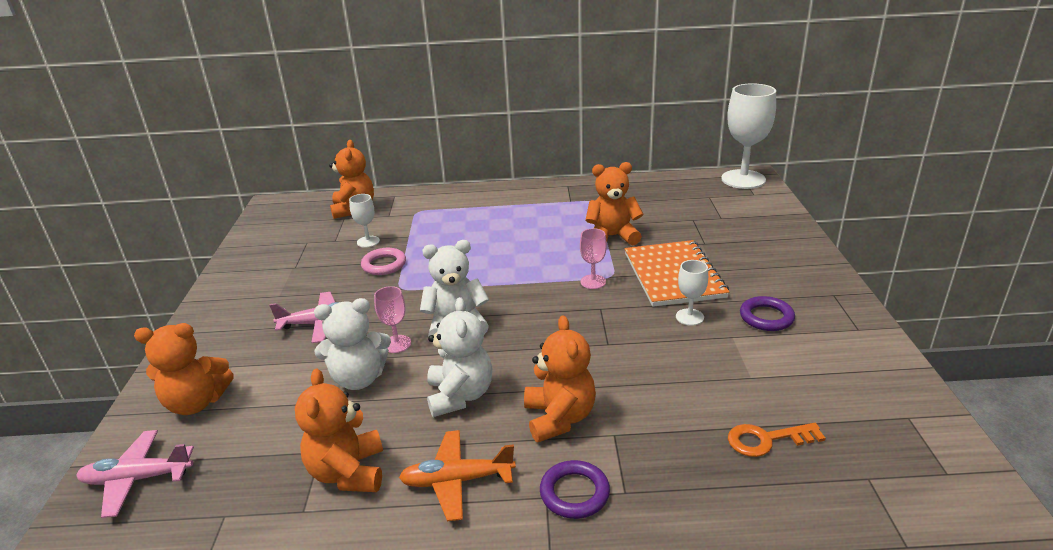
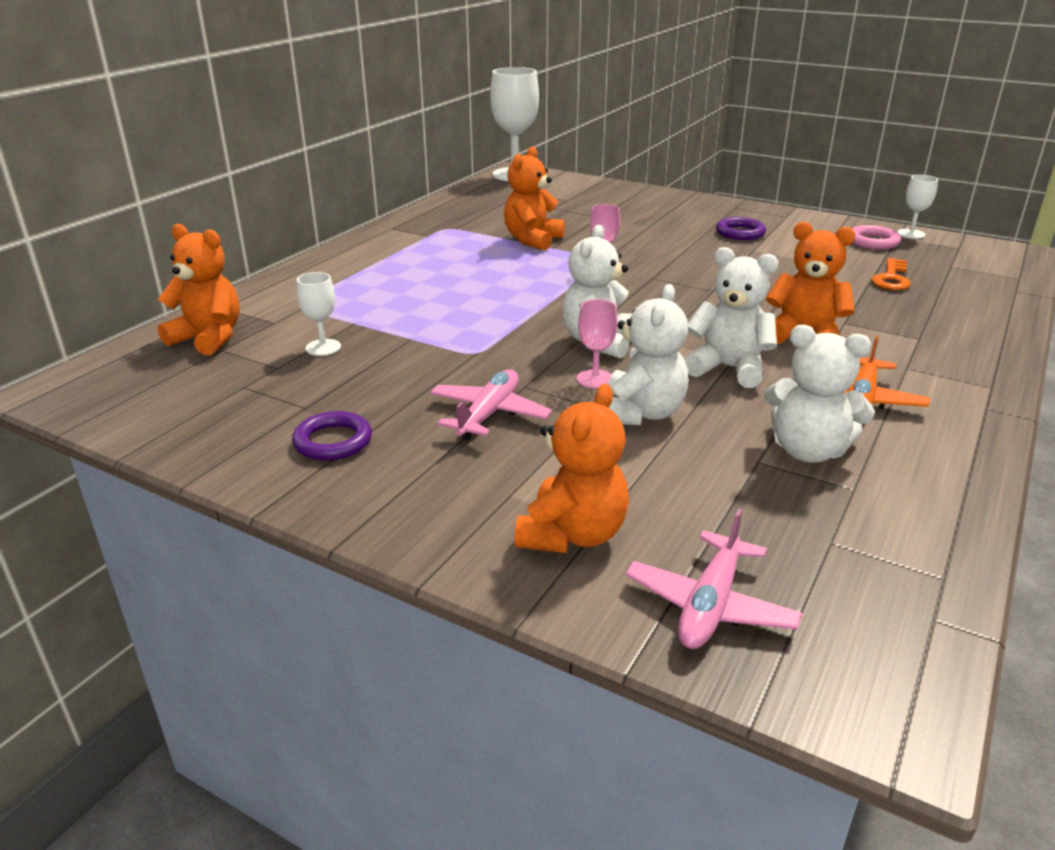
camera: 60 degrees left, 0 degrees up
(348, 472) = (808, 451): orange teddy bear -> white teddy bear
(384, 265) = (402, 350): pink ring -> pink ring (872, 241)
(574, 493) = (909, 355): purple ring -> purple ring (333, 441)
(674, 275) = (636, 240): orange notebook -> none
(689, 317) = (709, 253): white goblet -> white goblet (911, 234)

